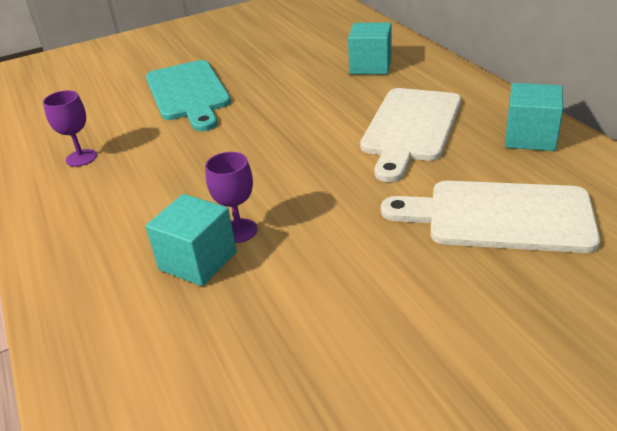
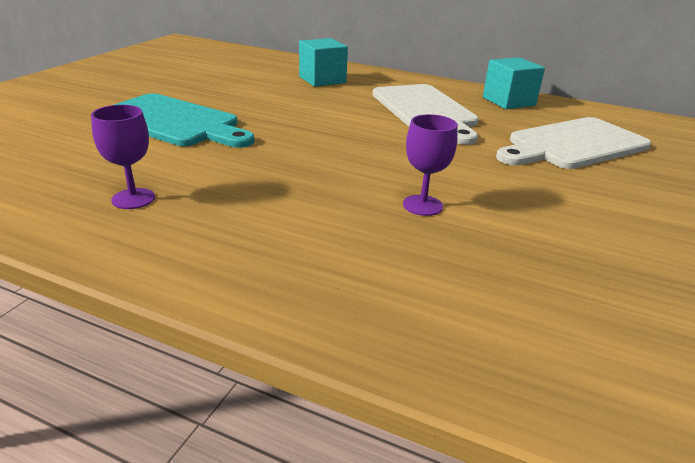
camera: 45 degrees left, 5 degrees down
(198, 261) = (429, 238): turquoise cube -> none

